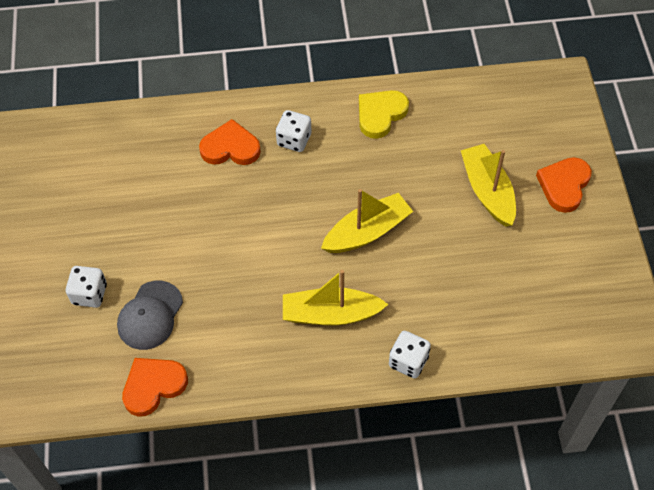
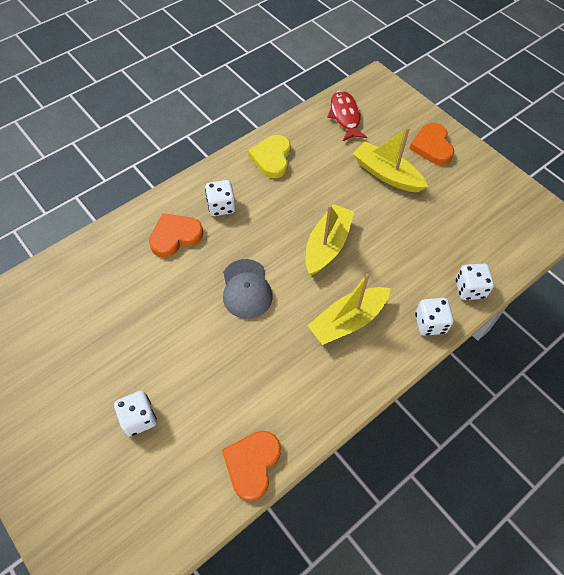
camera: 35 degrees left, 0 degrees up
(150, 315) = (206, 405): grey cap -> grey cap (246, 289)
(477, 352) = (470, 289): none -> white dice
(494, 105) = (345, 116): none -> red fish

